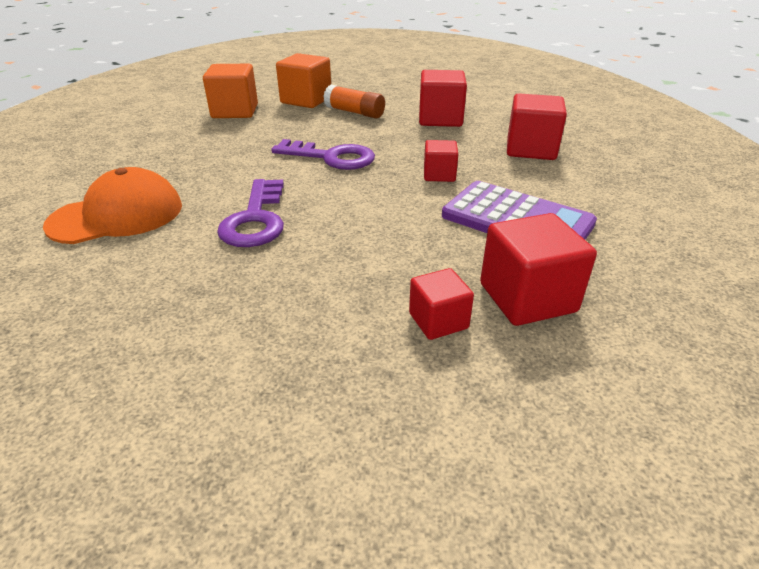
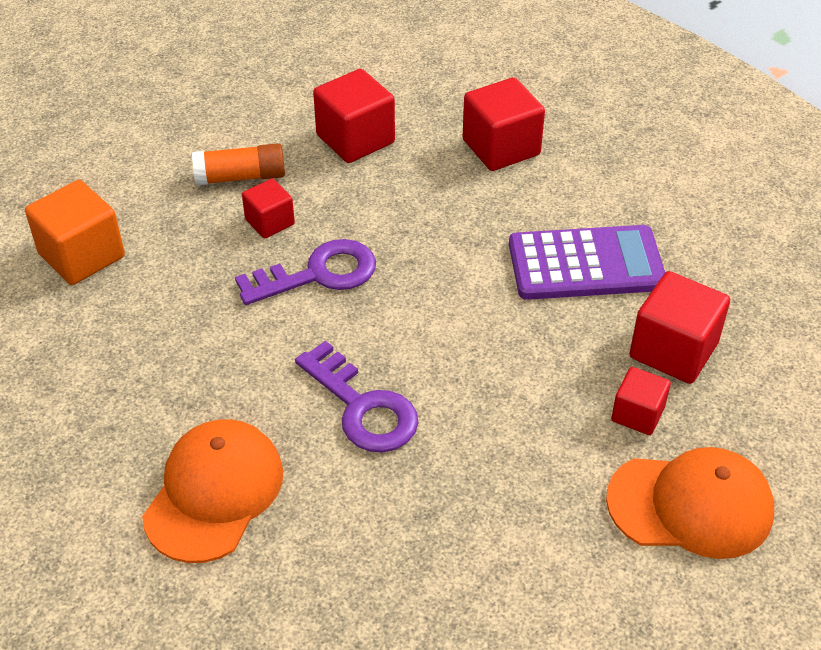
camera: 40 degrees left, 10 degrees up
(306, 100) = (146, 183): orange cube -> none
(397, 413) = (690, 505): none -> orange cap
(439, 175) = (457, 239): red cube -> red cube (270, 222)

